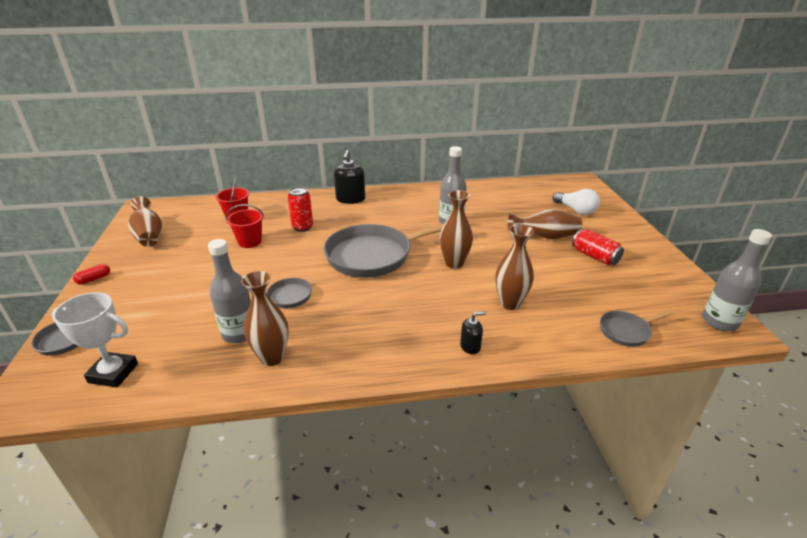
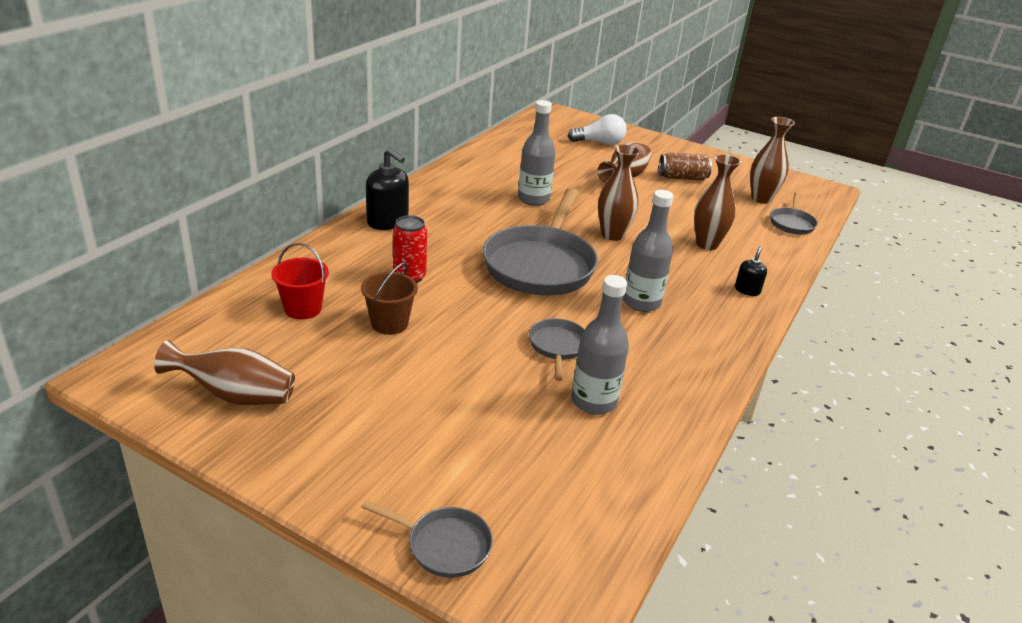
camera: 55 degrees left, 0 degrees up
(94, 279) = (303, 482): red capsule -> none
(113, 373) = (577, 518): white trophy -> none
(250, 241) = (389, 323): red bucket -> brown bucket
(272, 357) = (660, 396): brown vase -> brown vase (761, 199)
(595, 256) = (682, 178): red can -> brown can
(719, 322) = (814, 189): grey bottle -> grey bottle (641, 302)

